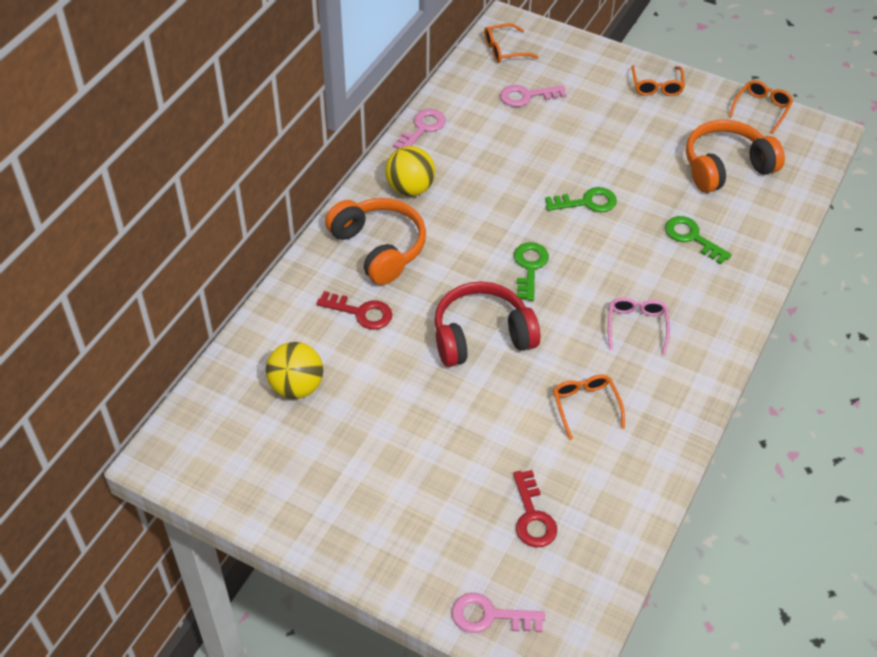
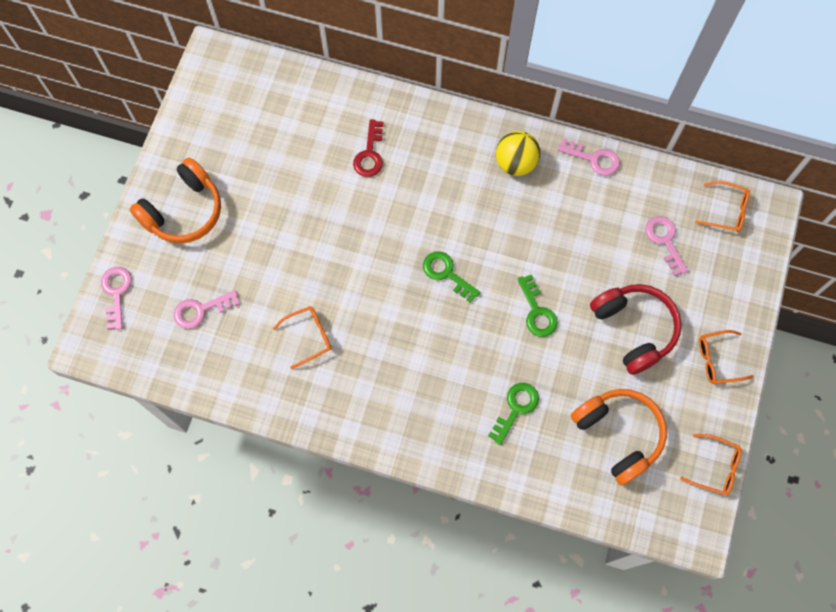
camera: 80 degrees right, 20 degrees up
(296, 386) = (289, 125): yellow ball -> none
(379, 248) = (441, 153): orange headphones -> orange headphones (184, 211)
(481, 336) = (364, 247): red headphones -> red headphones (634, 329)
(504, 50) = (726, 211): orange glasses -> orange glasses turned 135 degrees clockwise
(529, 267) = (447, 274): green key -> green key turned 135 degrees counterclockwise
(532, 516) = (201, 310): red key -> pink key
(636, 326) = (400, 369): pink glasses -> none

